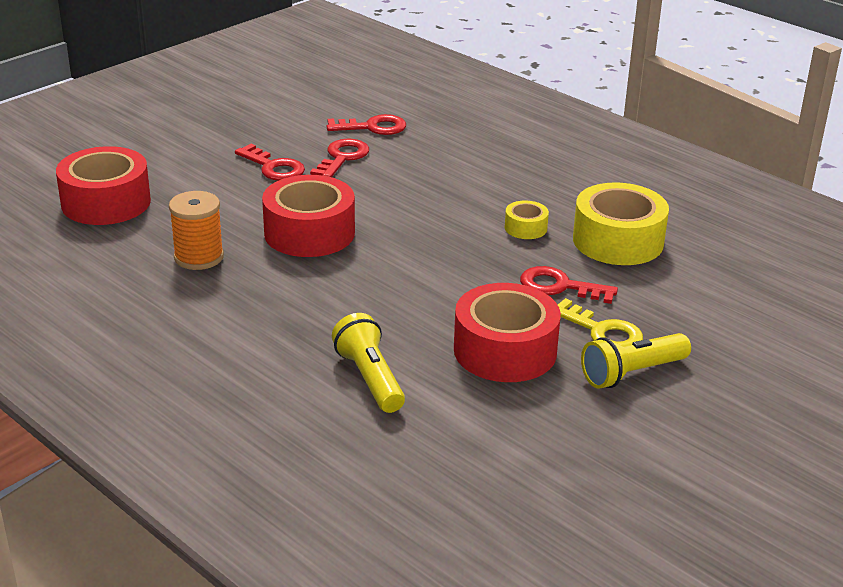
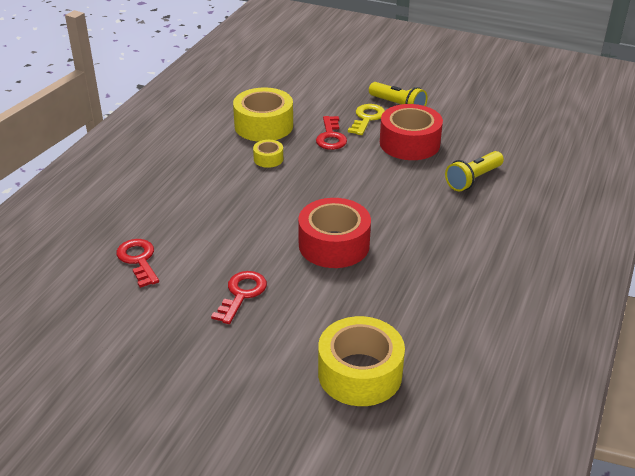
camera: 110 degrees left, 5 degrees up
(106, 202) = (360, 373): red tape -> yellow tape
(199, 257) = (403, 287): orange spool -> none
(342, 158) = (205, 261): red key -> none

